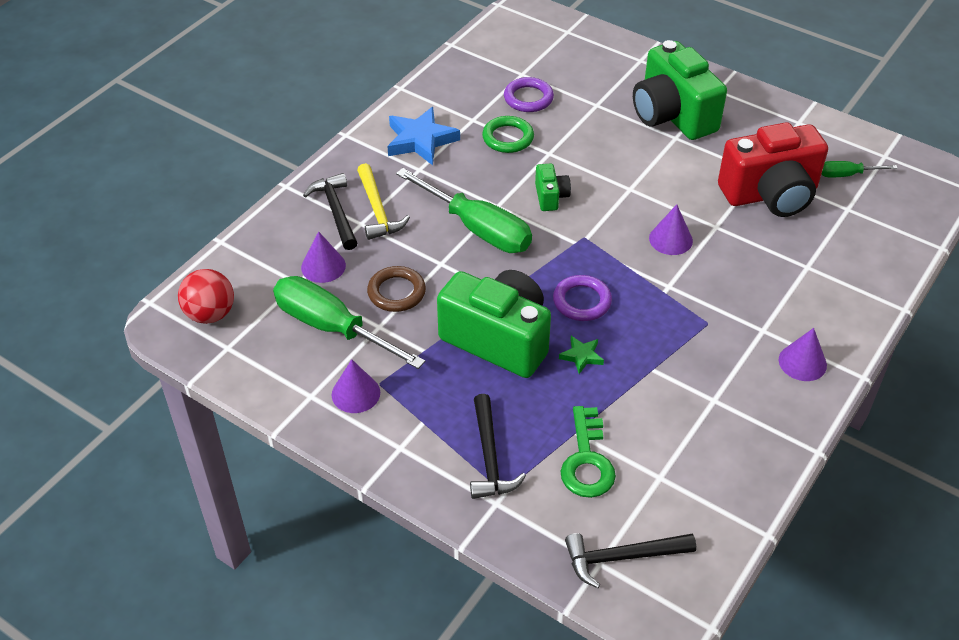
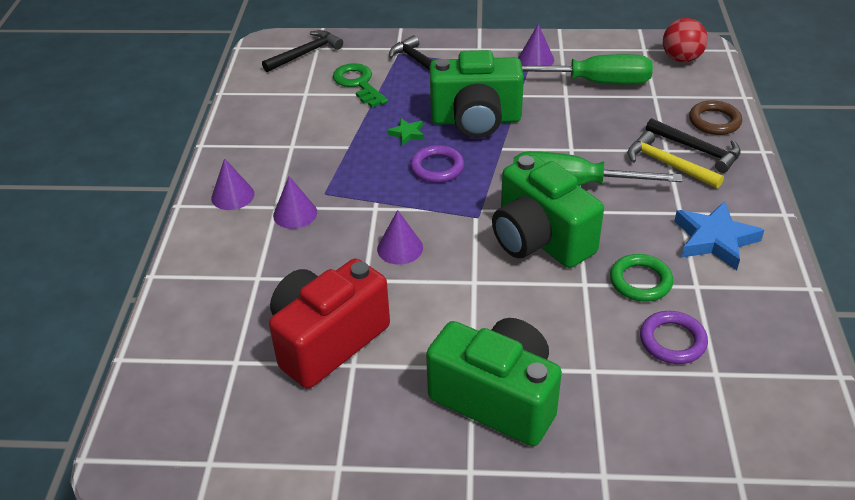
camera: 150 degrees right, 5 degrees down
(323, 266) = (651, 112): purple cone -> purple cone (295, 213)
(396, 292) = (579, 118): brown ring -> brown ring (714, 121)
(551, 197) = (540, 239): green camera -> green camera, size x2.24
(847, 175) = (249, 409): green screwdriver -> none

